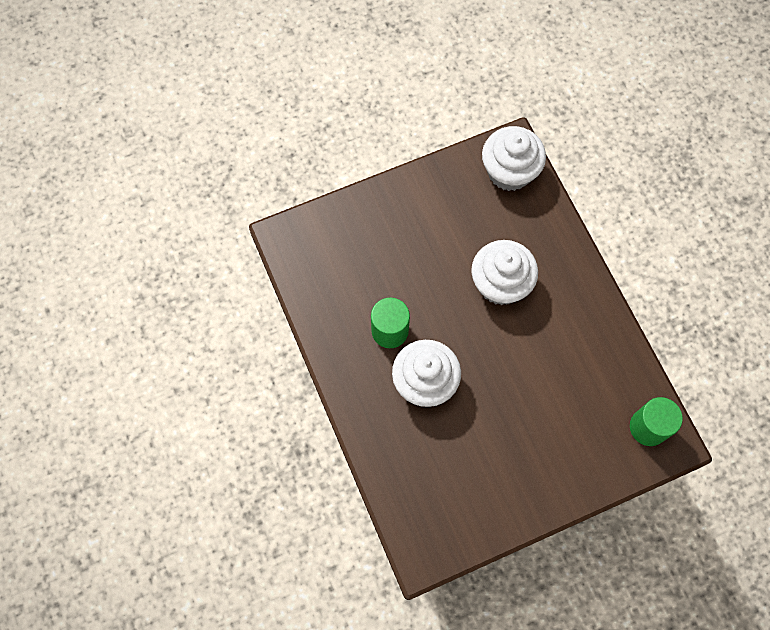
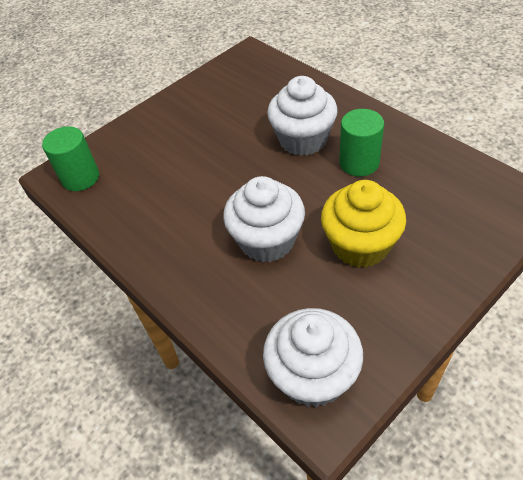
camera: 165 degrees right, 20 degrees down
(432, 250) = (360, 245): none -> yellow cupcake

